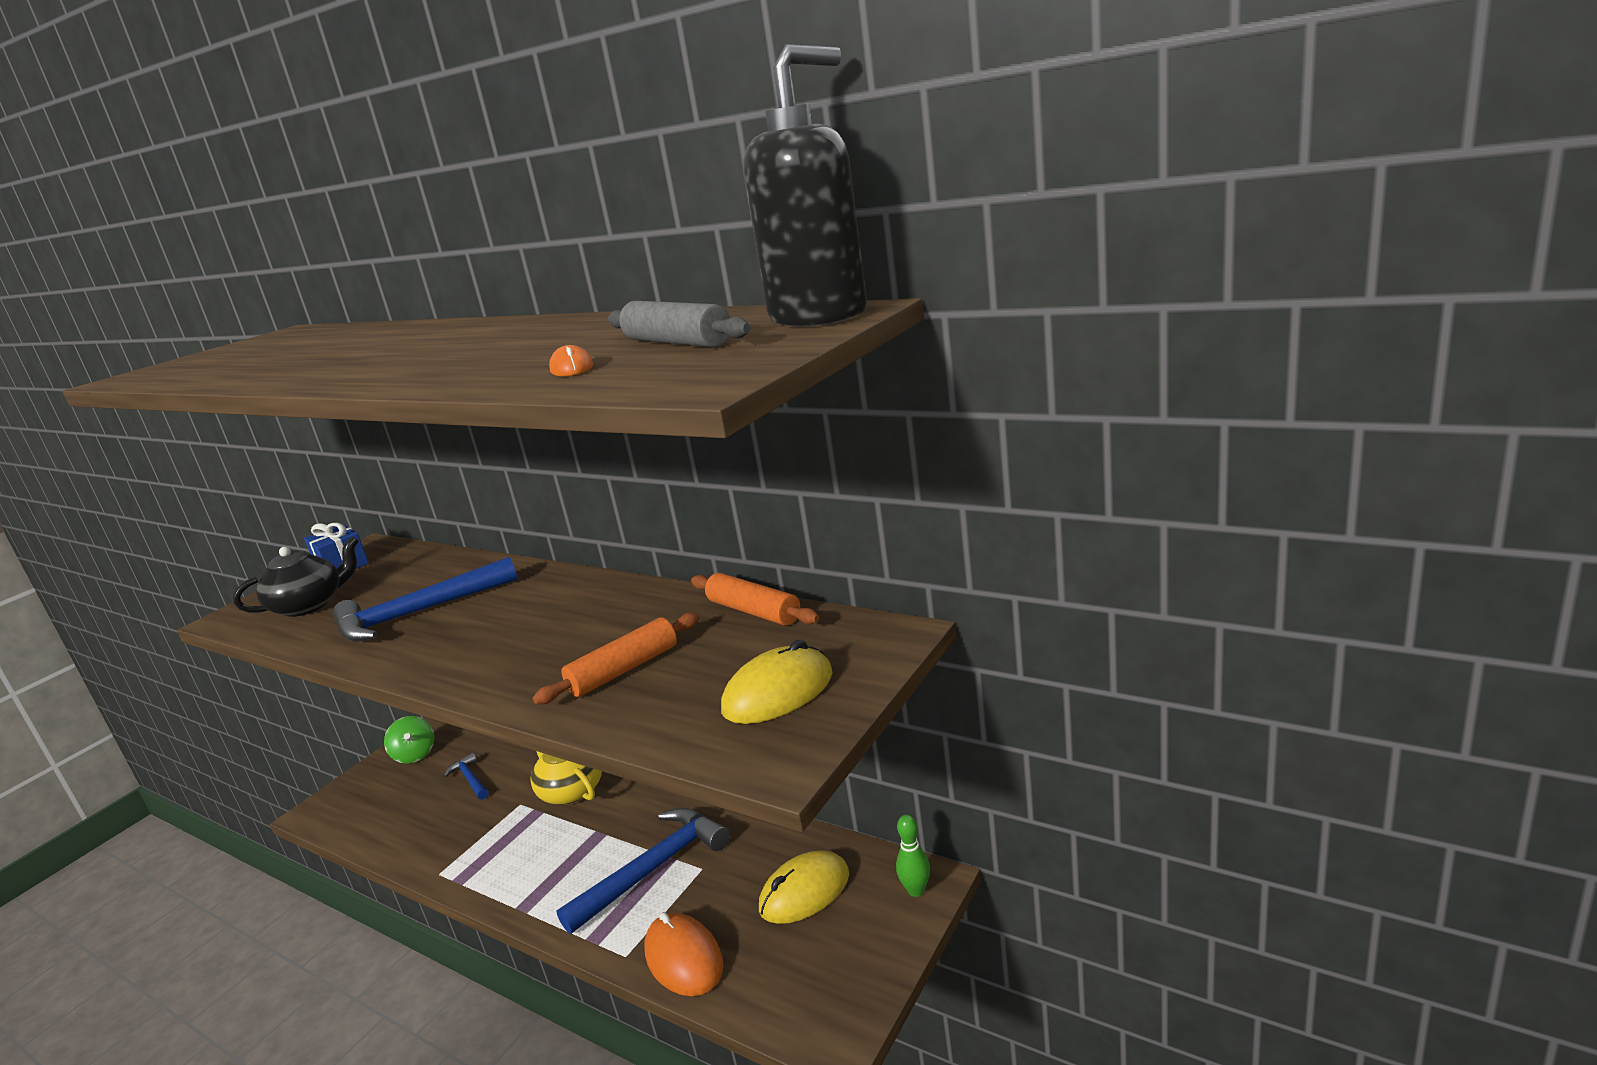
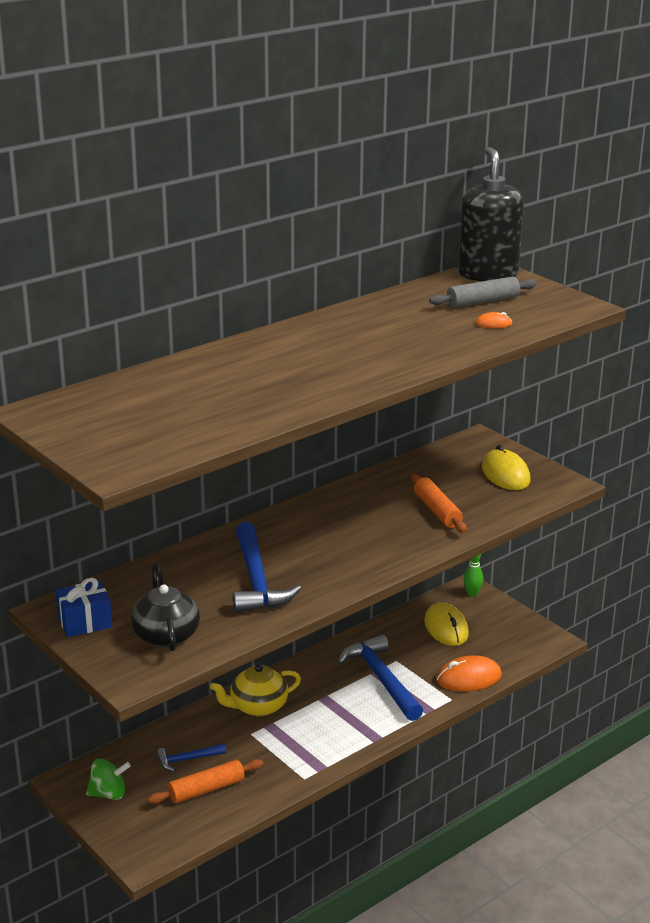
camera: 75 degrees left, 5 degrees up
(754, 611) = (408, 466): orange rolling pin -> orange rolling pin (206, 789)

